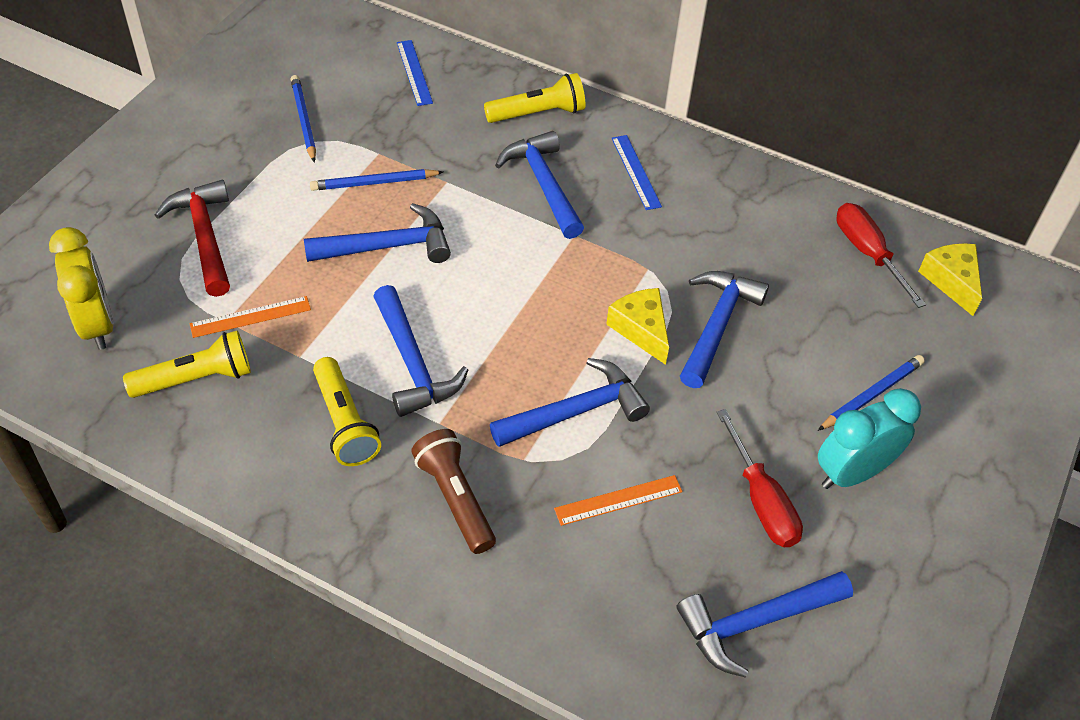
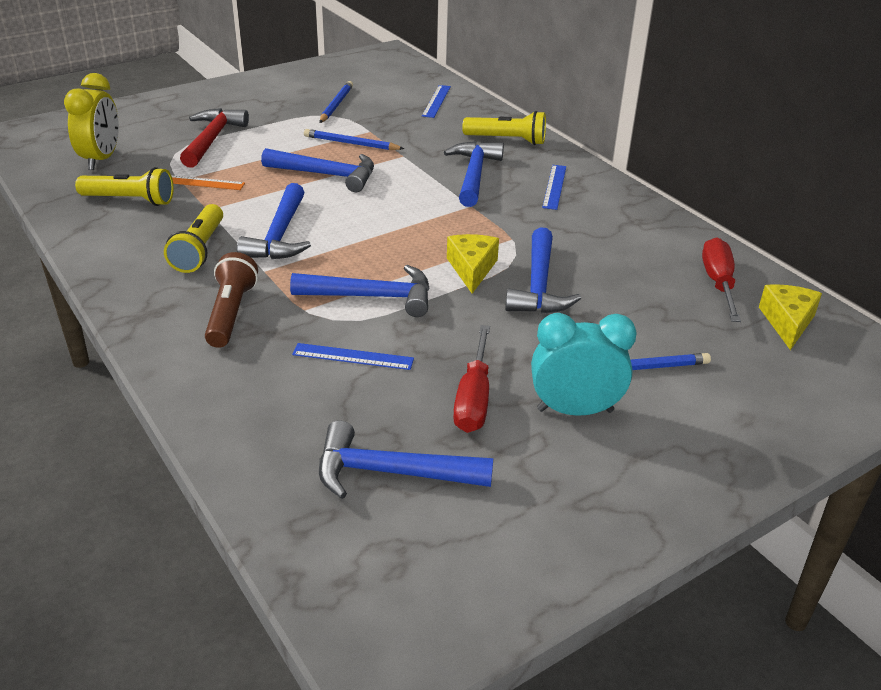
camera: 30 degrees right, 15 degrees down
(618, 500) = (353, 356): orange ruler -> blue ruler
(717, 326) = (538, 285): blue hammer -> blue hammer turned 135 degrees clockwise

